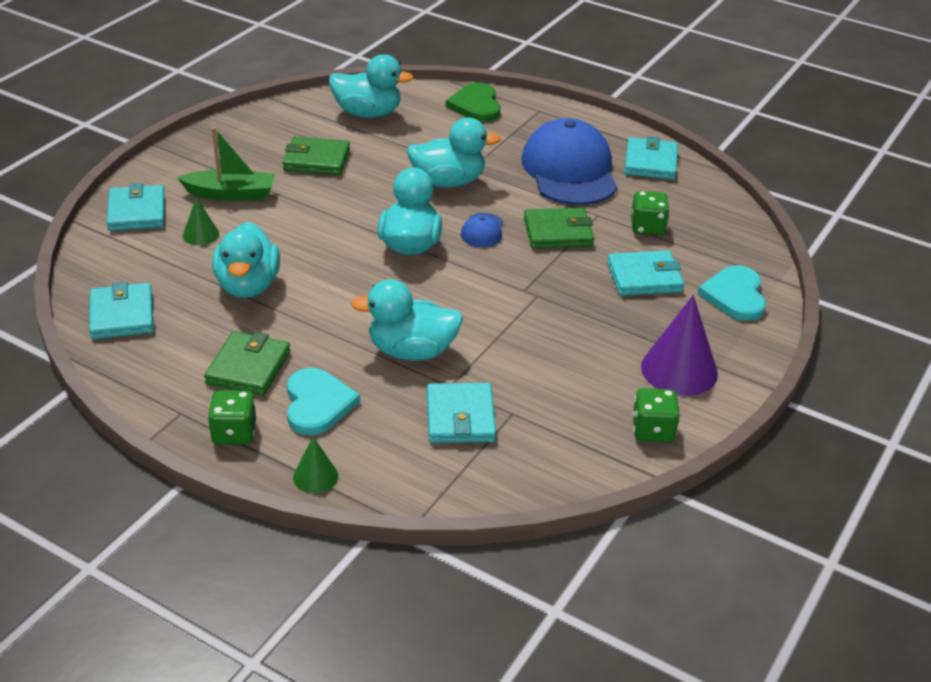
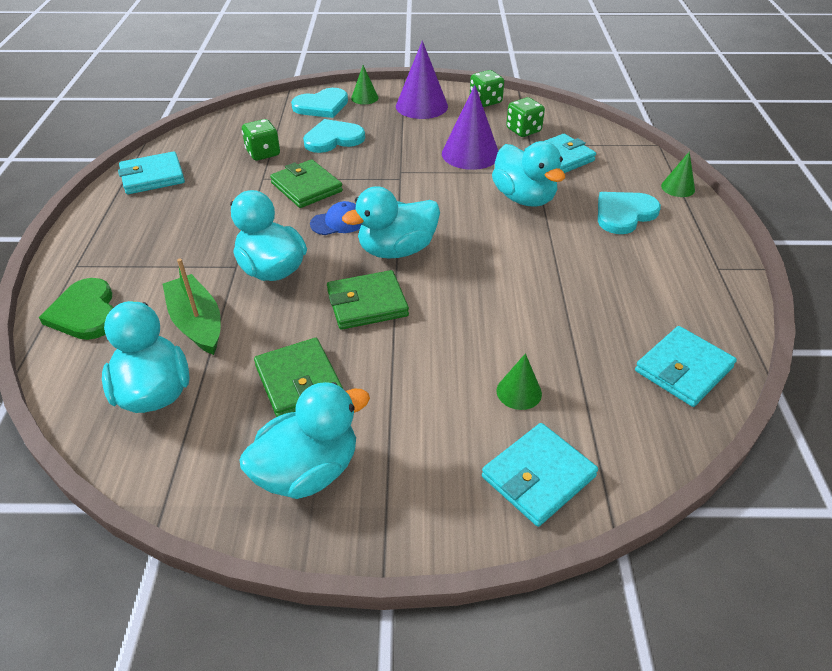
camera: 120 degrees left, 5 degrees up
(231, 194) = (427, 414): green boat -> green boat (197, 323)
(234, 433) = (697, 234): green dice -> green dice (523, 130)
(248, 286) = (552, 313): turquoise duck -> turquoise duck (308, 471)
(248, 367) = (636, 260): green wallet -> green wallet (367, 303)
(476, 105) = (85, 312): green heart -> green heart turned 105 degrees clockwise
(530, 356) = (470, 154): none -> purple cone
(569, 170) = (197, 211): blue cap -> none
(644, 277) = (333, 139): turquoise wallet -> turquoise heart
(735, 334) = (364, 98): none -> green cone

